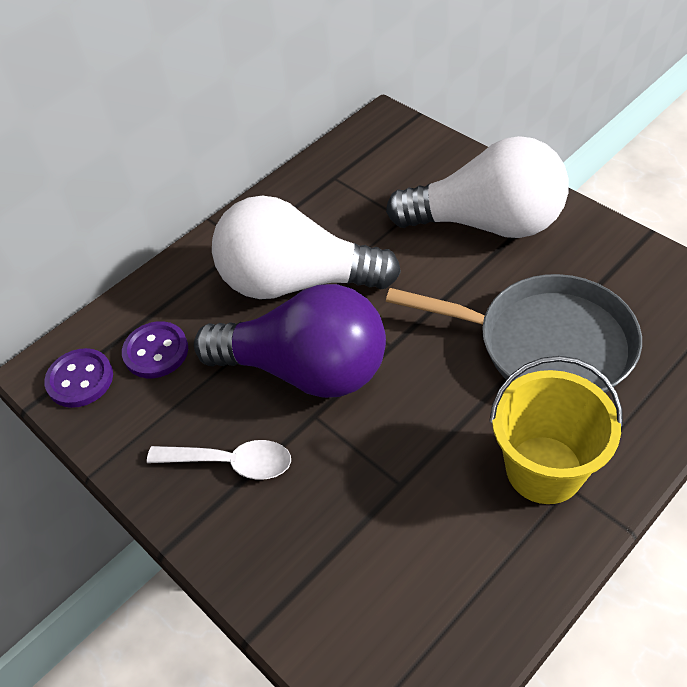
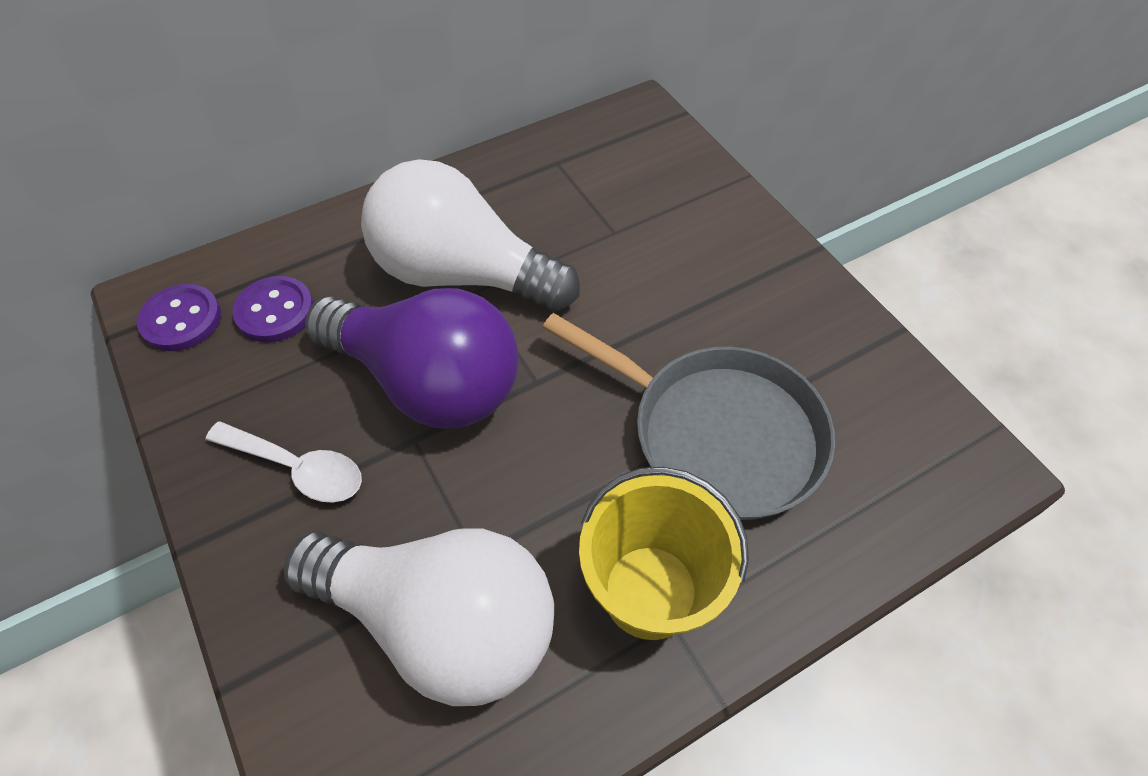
camera: 10 degrees right, 5 degrees up
(487, 223) = (708, 265): white light bulb -> white light bulb (440, 622)

